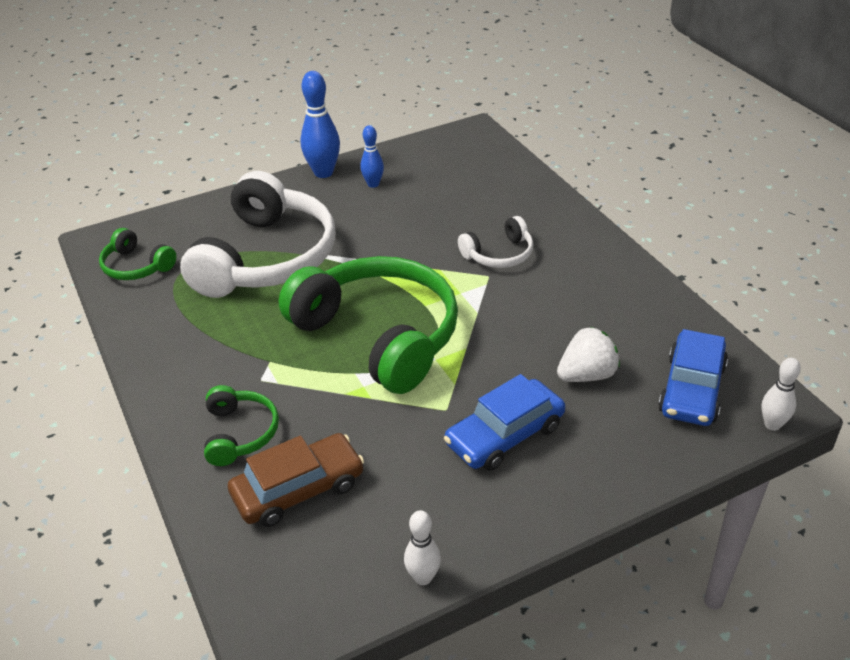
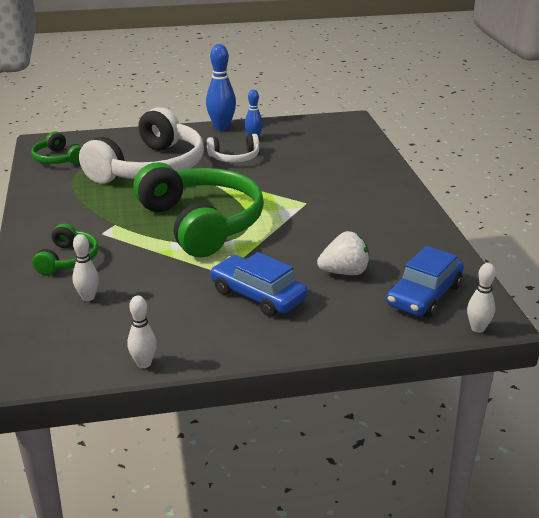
camera: 15 degrees right, 10 degrees down
(298, 489) = (88, 297): brown car -> white bowling pin
(499, 254) = (322, 192): white headphones -> white headphones (234, 158)
(504, 435) = (258, 295): blue car -> blue car turned 60 degrees clockwise

